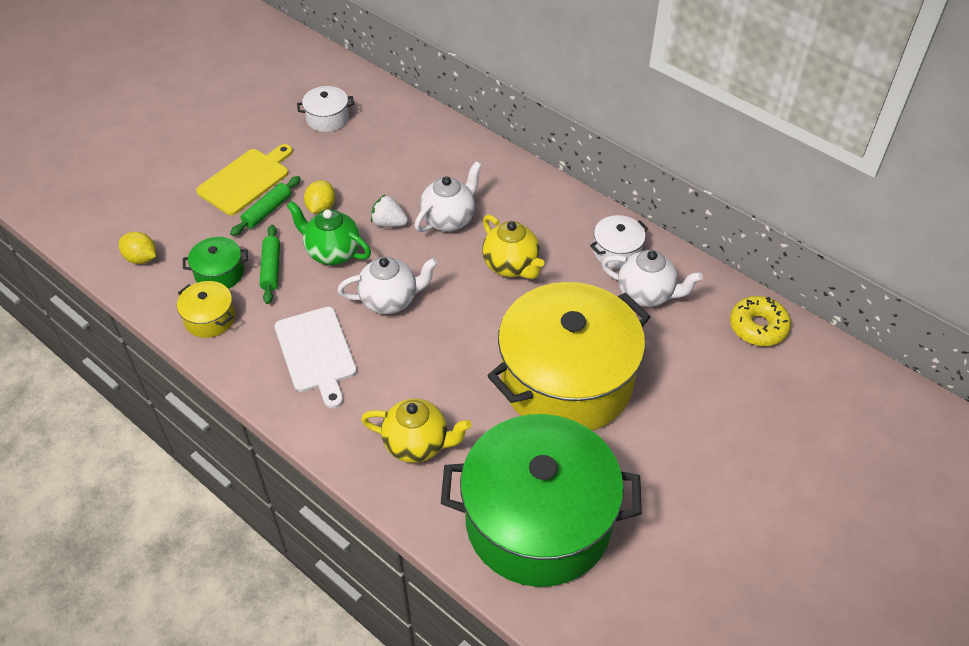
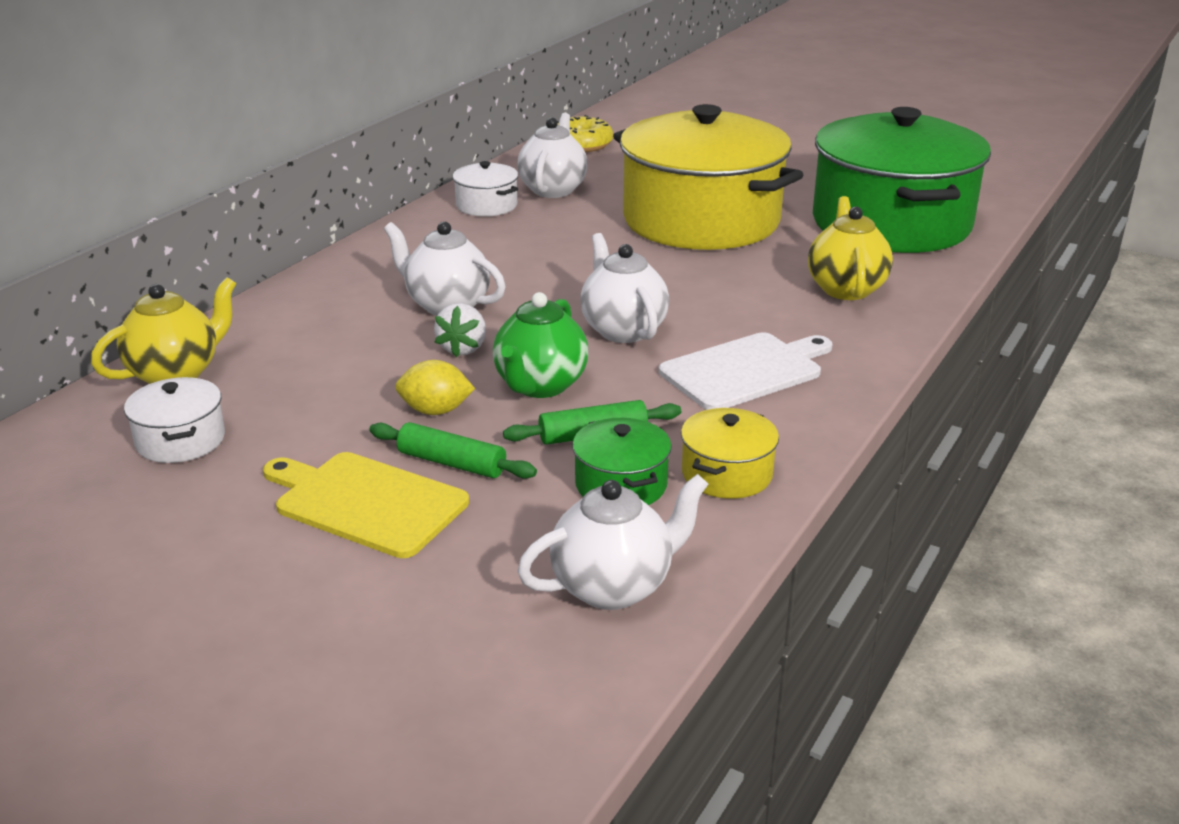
camera: 100 degrees left, 20 degrees down
(141, 258) = (613, 586): yellow lemon -> white teapot
(511, 266) = (530, 259): yellow teapot -> yellow teapot (176, 374)

